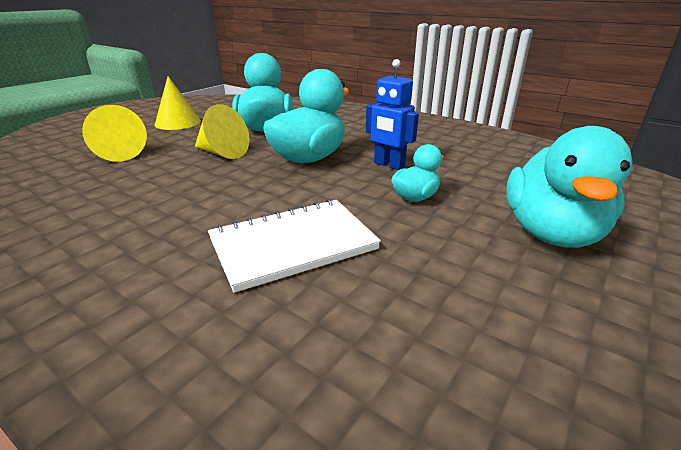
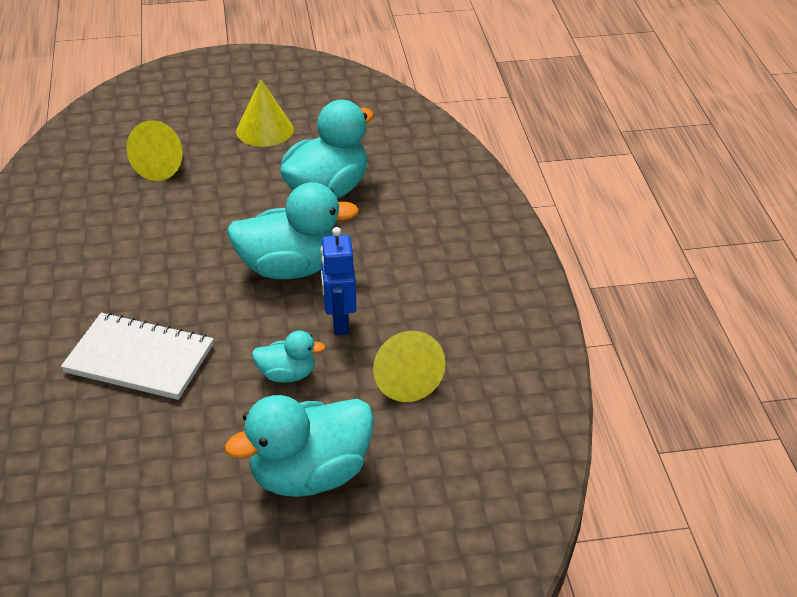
camera: 45 degrees right, 10 degrees up
(222, 153) = (235, 214): yellow cone -> yellow cone (405, 379)

